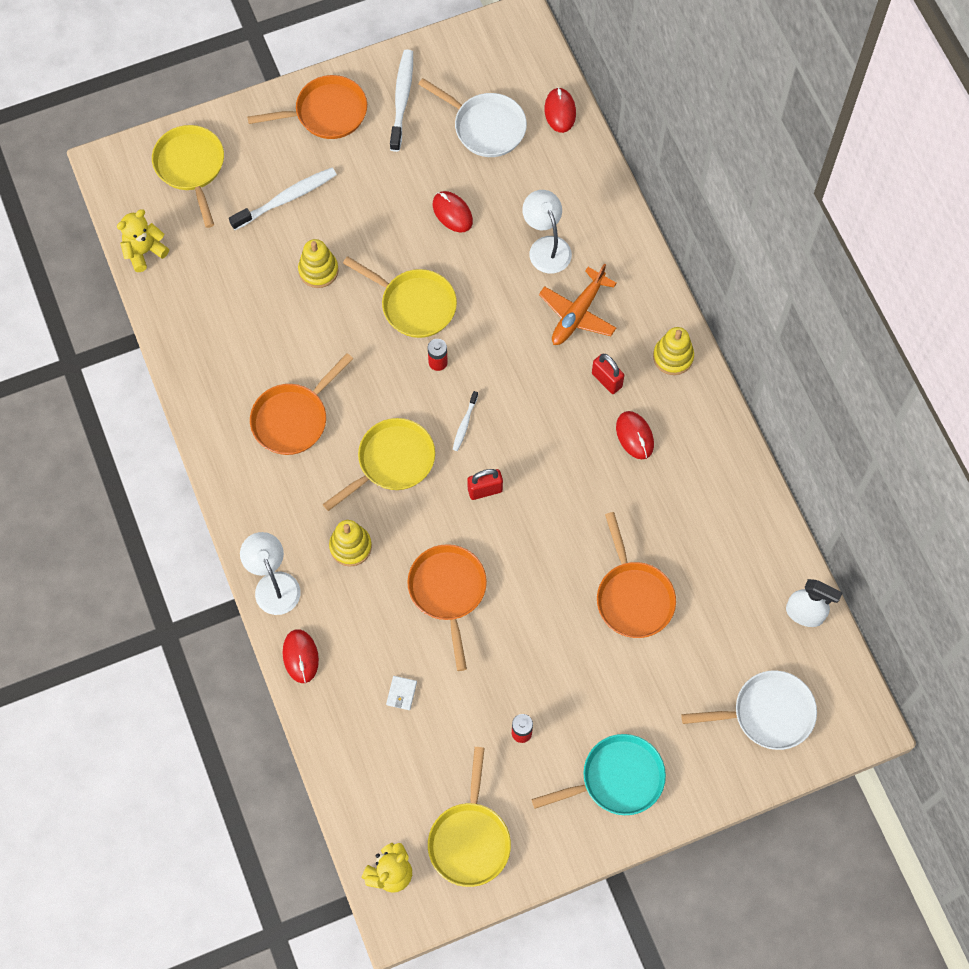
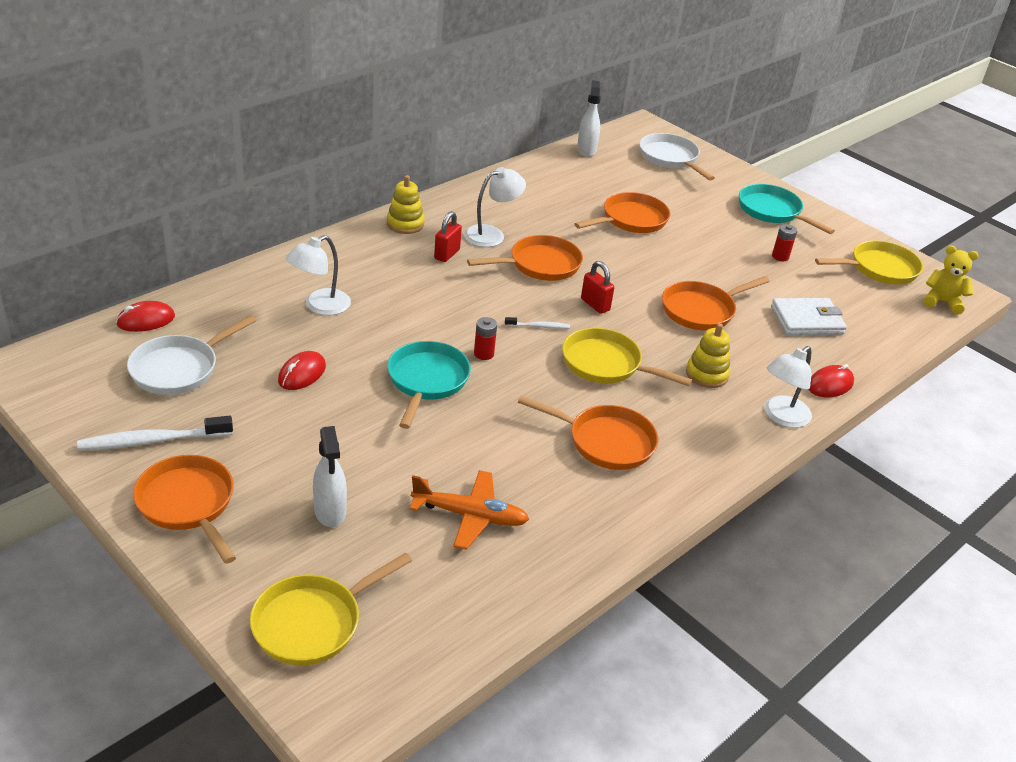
camera: 115 degrees left, 30 degrees down
(144, 251) = (464, 636): yellow teddy bear -> none
(286, 199) = (330, 512): white toothbrush -> white spray bottle
(318, 270) = (418, 462): yellow stacking toy -> none
(401, 693) = (807, 320): white wallet -> white wallet, size x2.20
(414, 305) = (427, 381): yellow pan -> turquoise pan
(485, 127) = (179, 368): white pan -> white pan turned 150 degrees counterclockwise
(567, 464) = (540, 265): none -> orange pan
(578, 313) = (386, 278): orange plane -> orange plane (470, 515)
(634, 436) = (492, 234): red mouse -> white lamp

